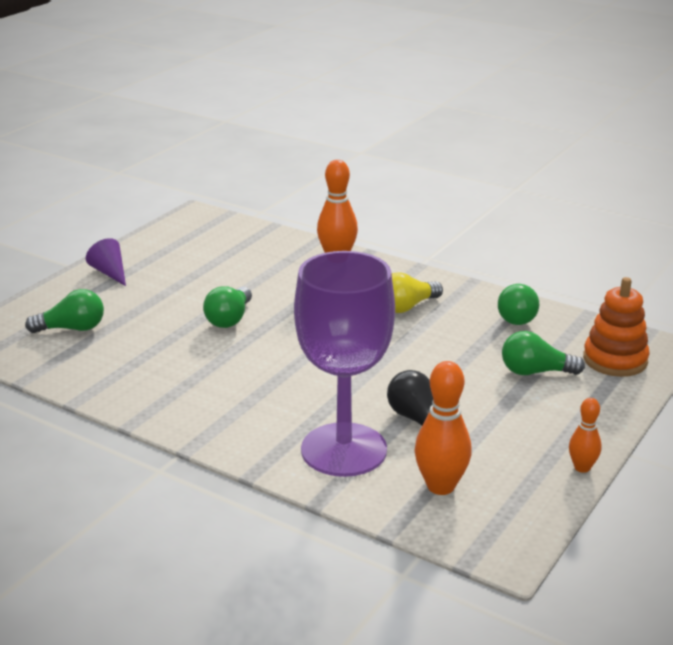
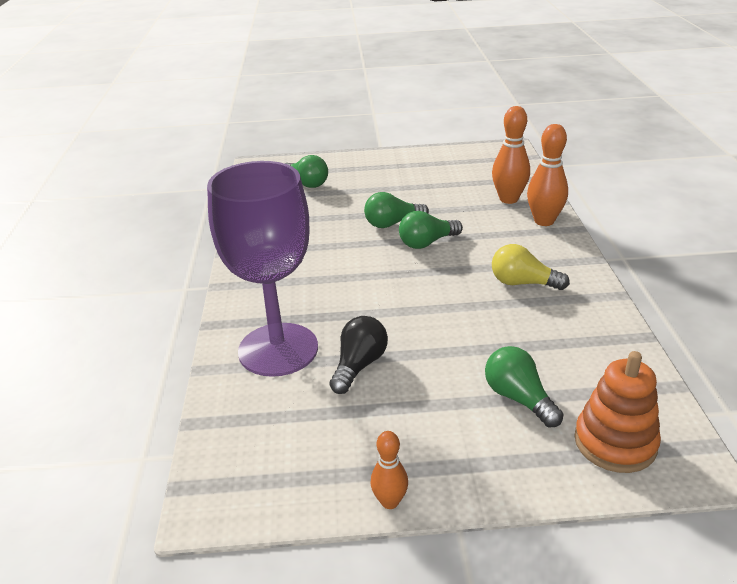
camera: 55 degrees right, 5 degrees up
(110, 273) = (388, 161): purple cone -> none
(440, 486) = (275, 422): orange bowling pin -> orange bowling pin (508, 199)
(517, 316) = (599, 345): green light bulb -> green light bulb (427, 243)

